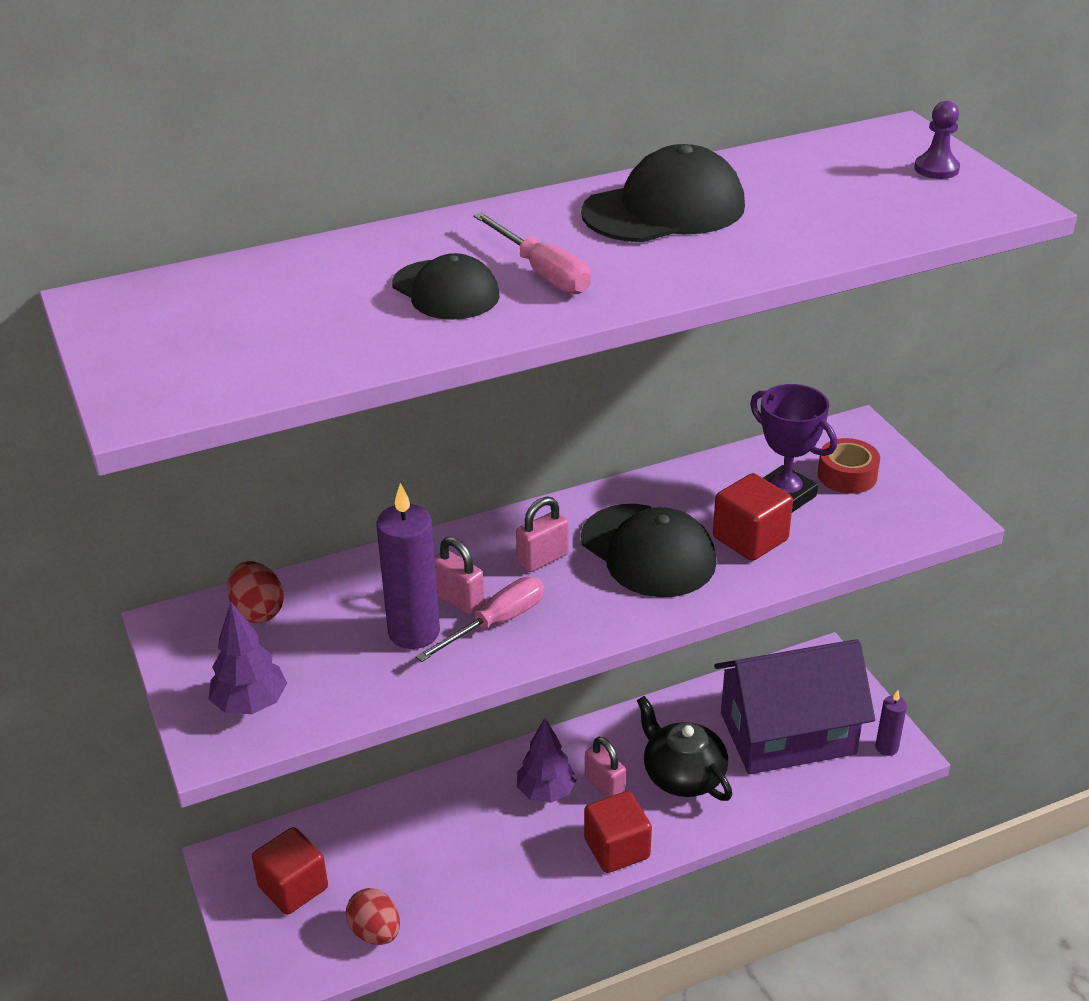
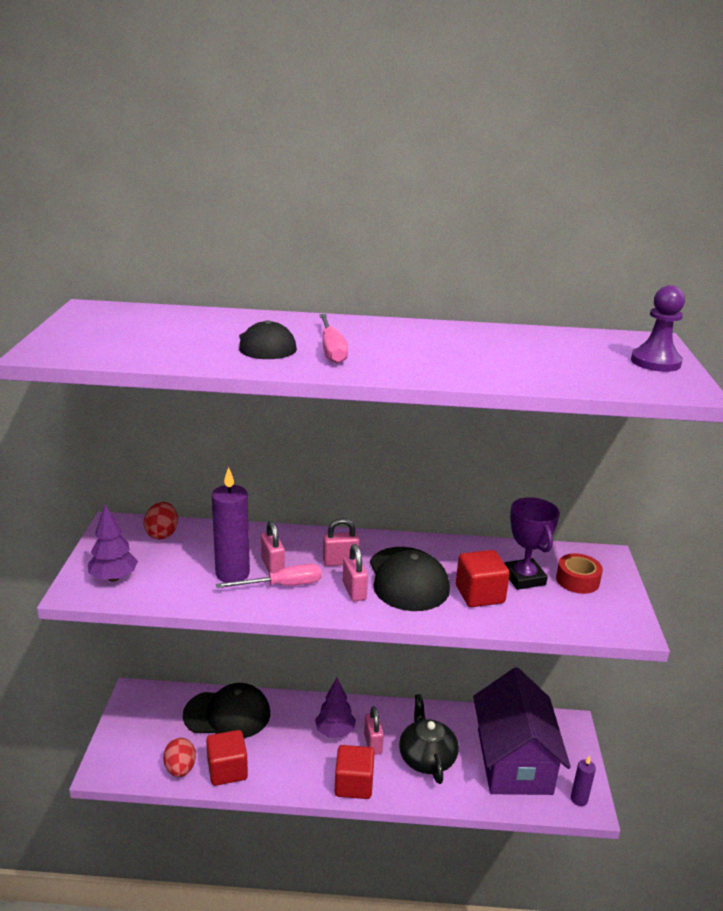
camera: 25 degrees right, 10 degrees down
(293, 887) = (156, 723): red cube -> red cube (227, 770)
(595, 594) = (354, 591): none -> pink padlock
(664, 209) = (444, 341): black cap -> black cap (227, 714)
(787, 733) = (514, 761): purple house -> purple house turned 75 degrees clockwise
(936, 169) = (655, 362): purple pawn -> purple pawn, size x1.51

